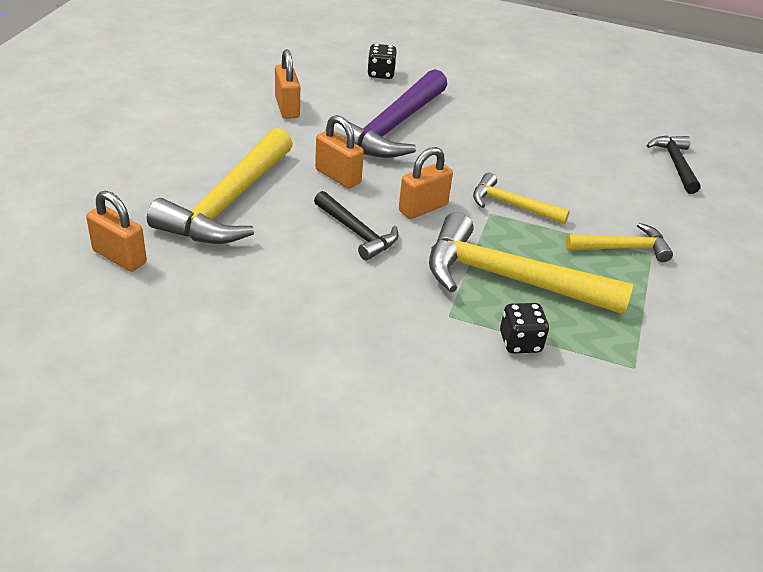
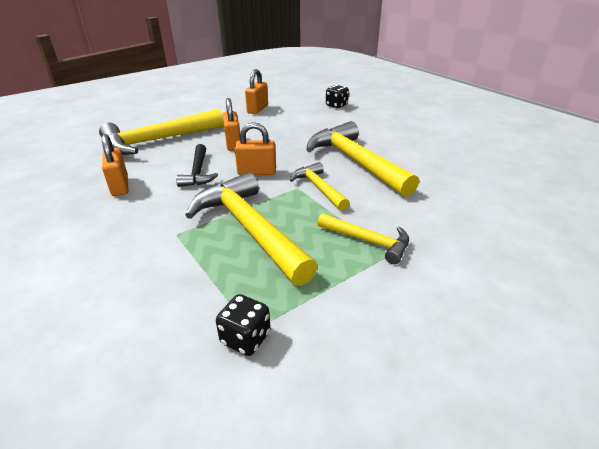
camera: 40 degrees right, 5 degrees down
(119, 257) = (73, 147): orange padlock -> orange padlock (120, 186)
(391, 128) = (302, 130): purple hammer -> none
(505, 157) = (355, 161): none -> yellow hammer
(520, 342) = (193, 270): black dice -> black dice (245, 338)
(675, 164) = (500, 202): black hammer -> none

